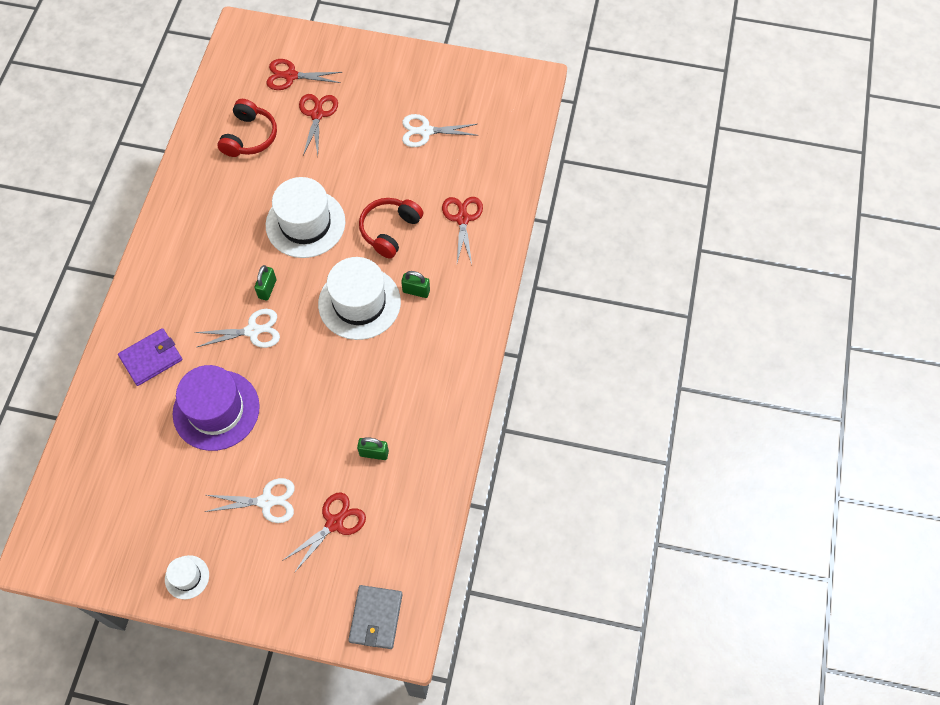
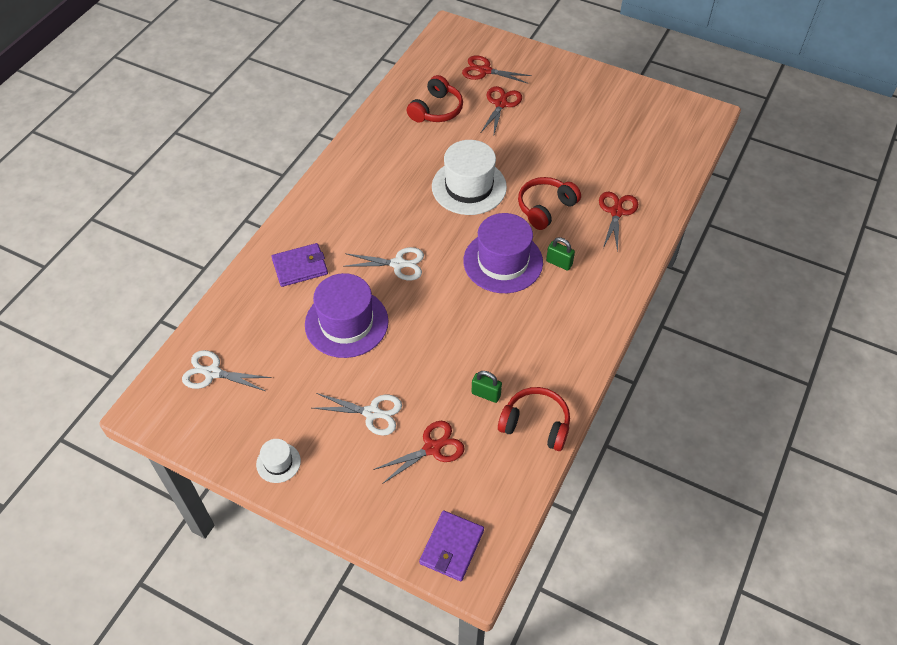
camera: 15 degrees right, 10 degrees down
(267, 289) = (420, 232): green padlock -> none
(359, 303) = (503, 261): white hat -> purple hat
(376, 618) = (451, 547): grey wallet -> purple wallet
(426, 131) = (597, 135): white scissors -> white scissors (213, 373)
(429, 472) = (535, 424): none -> red headphones

